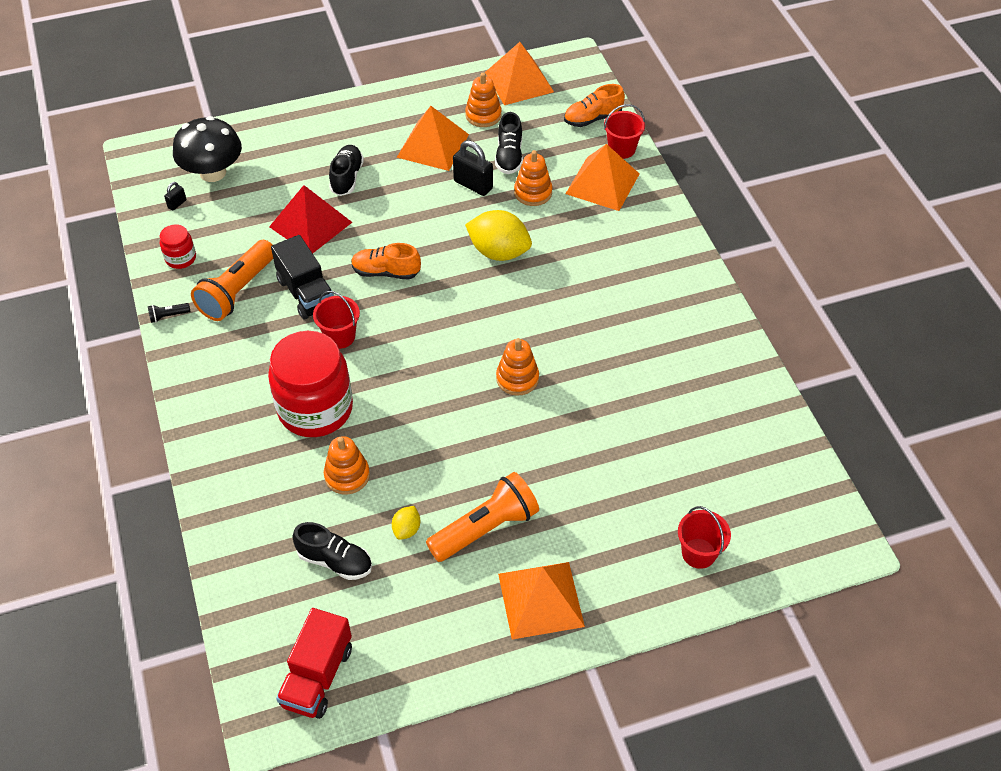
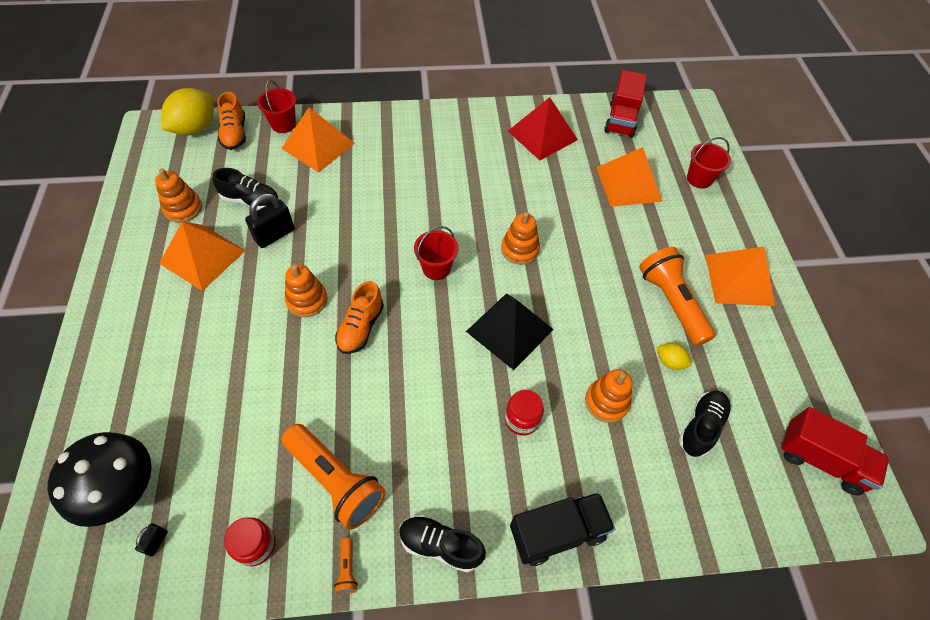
camera: 80 degrees left, 5 degrees up
(168, 316) = (347, 569): black flashlight -> orange flashlight
(177, 204) = (156, 542): black padlock -> black padlock turned 60 degrees clockwise
(306, 293) = (363, 406): black truck -> black truck (557, 532)
(310, 224) = (263, 388): red pyramid -> red pyramid (542, 135)
(315, 409) = (522, 419): red jar -> red jar, size x0.45
(340, 336) = (433, 382): red bucket -> red bucket (436, 268)
(347, 178) = (209, 341): black shoe -> black shoe (440, 545)
(411, 385) = (510, 330): none -> black pyramid
(499, 252) = (369, 233): yellow lemon -> yellow lemon (195, 128)
(519, 82) = (153, 172): orange pyramid -> orange pyramid (628, 184)
(533, 193) = (306, 193): orange stacking toy -> orange stacking toy (307, 300)
(776, 457) = (621, 119): none -> red truck

